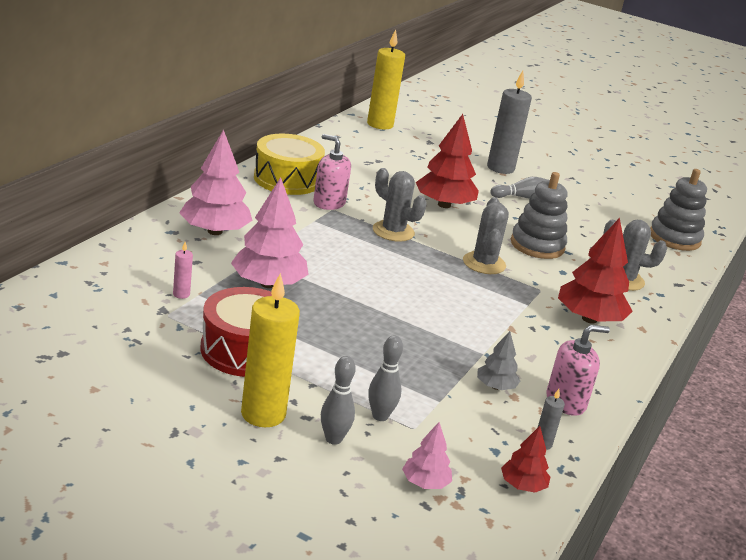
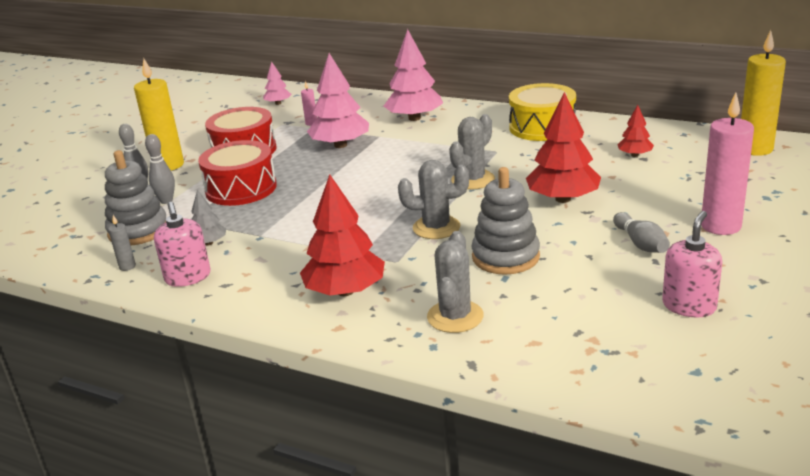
camera: 95 degrees right, 0 degrees up
(329, 203) = (509, 148): pink soap dispenser -> pink soap dispenser (689, 306)
(364, 359) = (241, 188): none -> red drum
(425, 483) = (88, 222): pink tree -> pink tree (278, 103)
(500, 168) = (720, 226): grey candle -> pink candle
(522, 485) = (77, 259): red tree -> red tree (634, 155)
(674, 238) = (628, 370): grey stacking toy -> grey stacking toy (138, 231)

